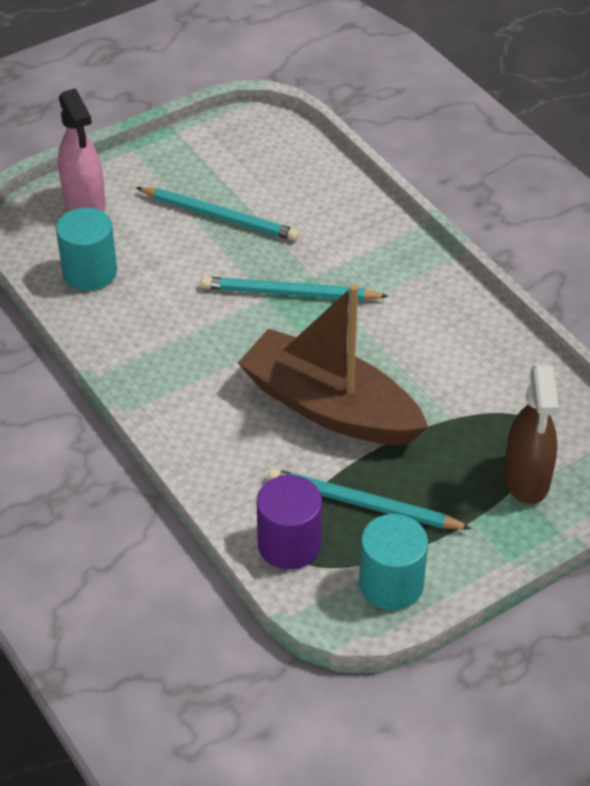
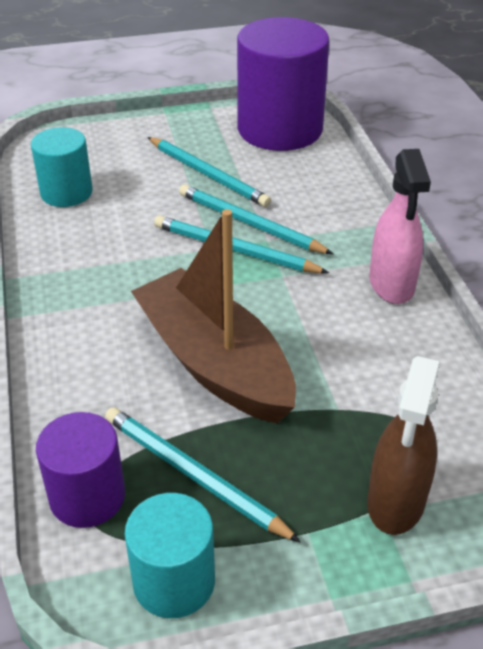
camera: 20 degrees right, 5 degrees down
(84, 202) = (99, 141): pink spray bottle -> pink spray bottle (391, 284)
(263, 144) = (280, 129): none -> purple cylinder
(289, 262) = (249, 223): none -> turquoise pencil

